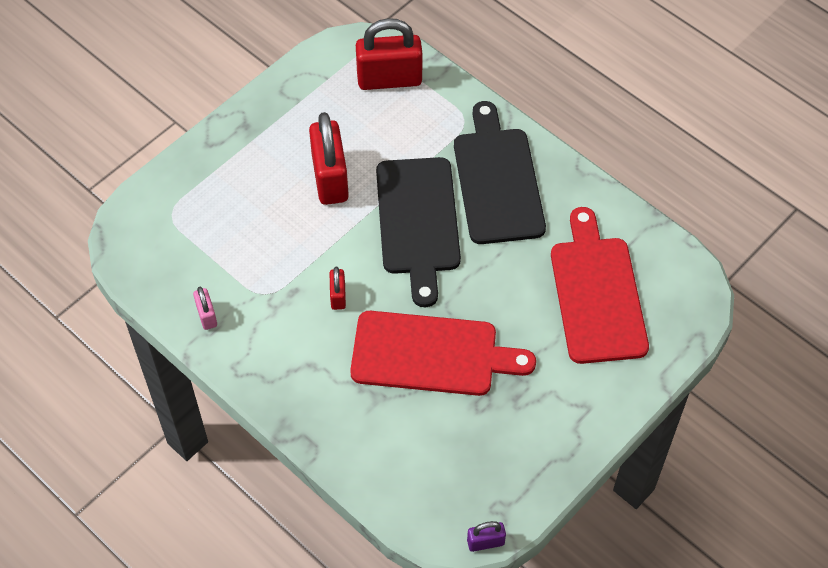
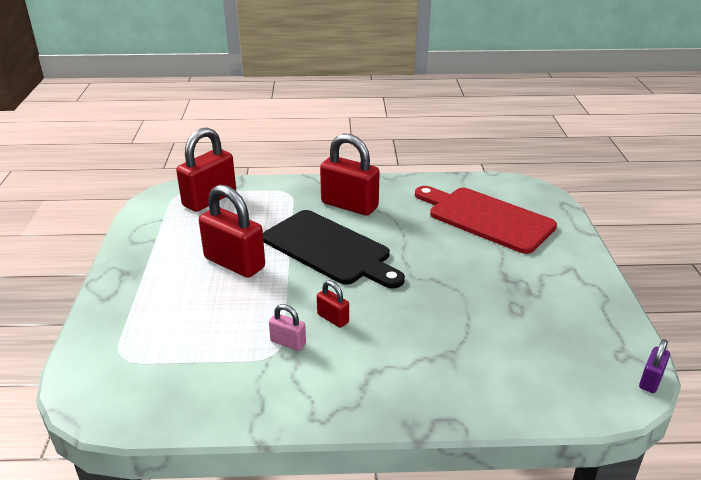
camera: 45 degrees left, 25 degrees down
(207, 315) = (242, 400): pink padlock -> pink padlock (288, 342)
(431, 354) = (445, 306): red cutting board -> none
(497, 180) = (349, 205): black cutting board -> red padlock

